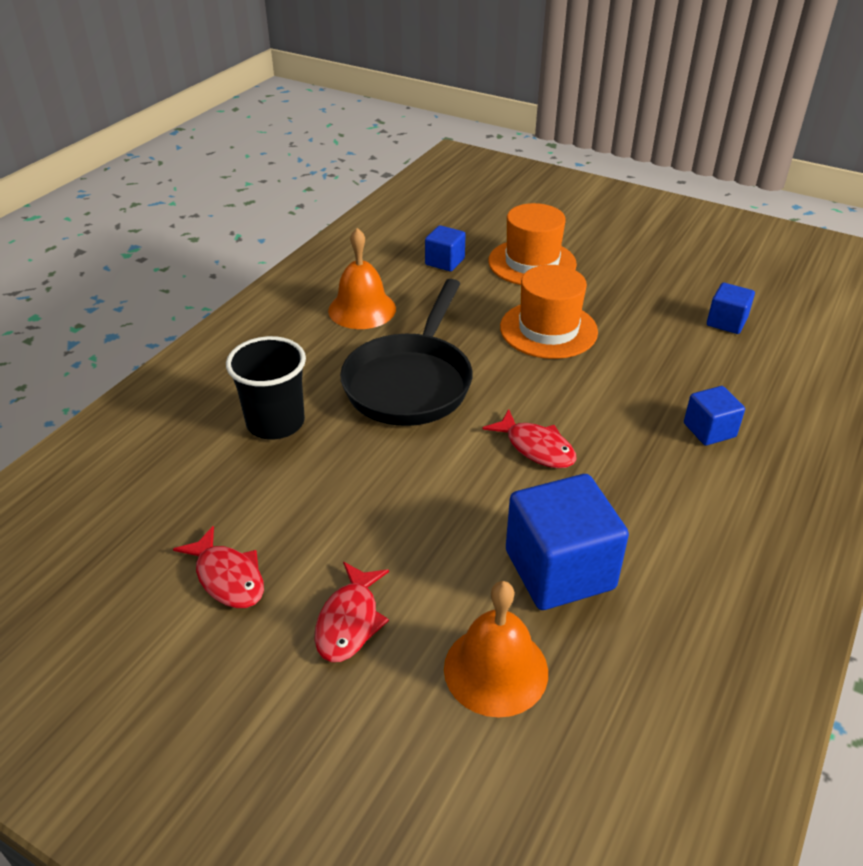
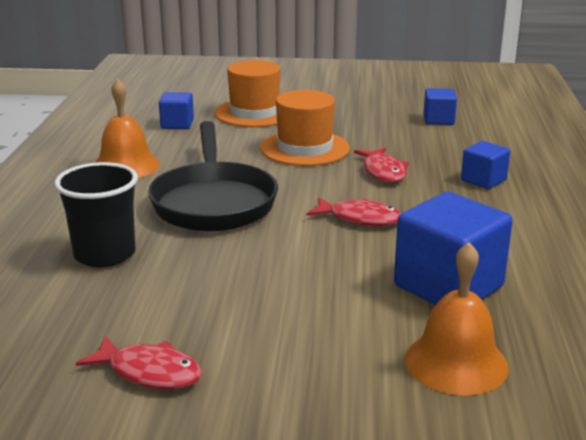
camera: 25 degrees left, 15 degrees down
(349, 621) = (298, 369): red fish -> red fish (383, 172)

